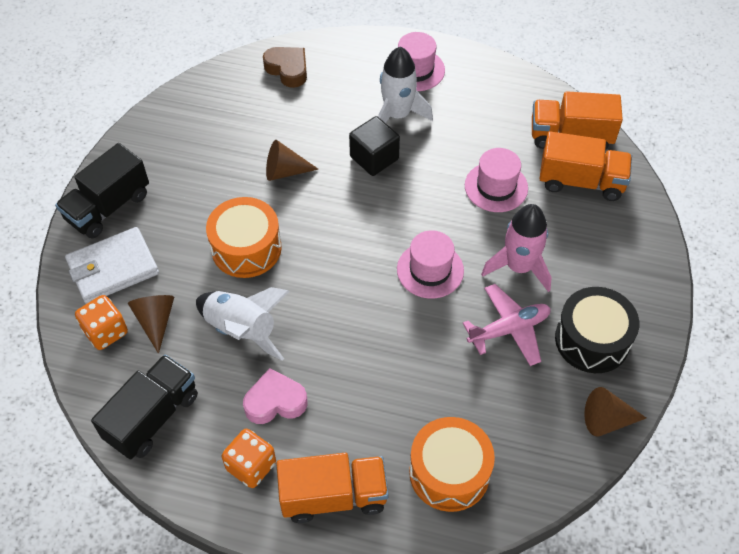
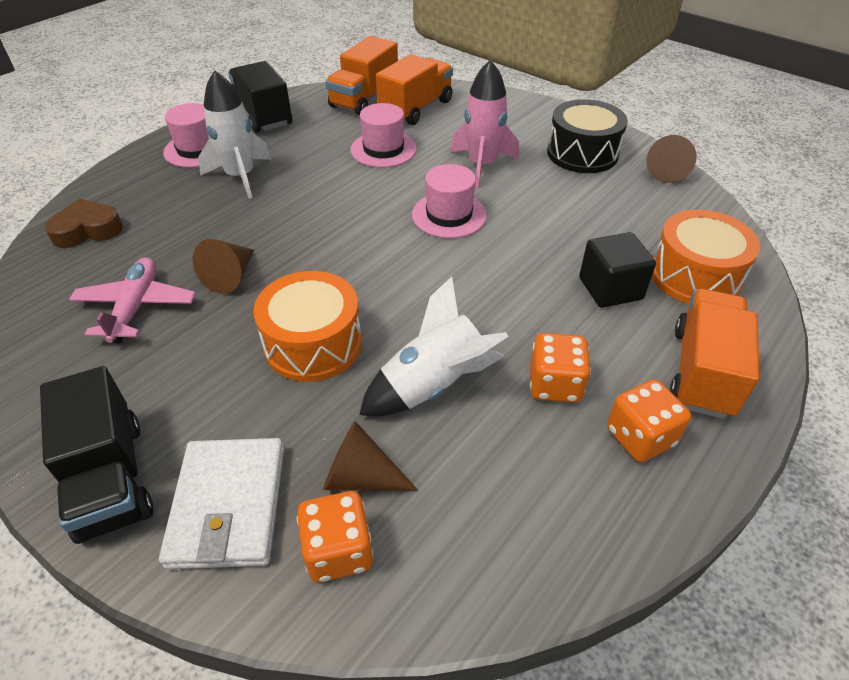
camera: 65 degrees left, 10 degrees down
(152, 417) = (522, 530): black truck -> black truck (263, 115)
(275, 401) = (554, 385): pink heart -> orange dice
(374, 158) = (278, 207): black cube -> black cube (610, 289)
(509, 329) = (547, 191): pink plane -> pink plane (136, 307)

